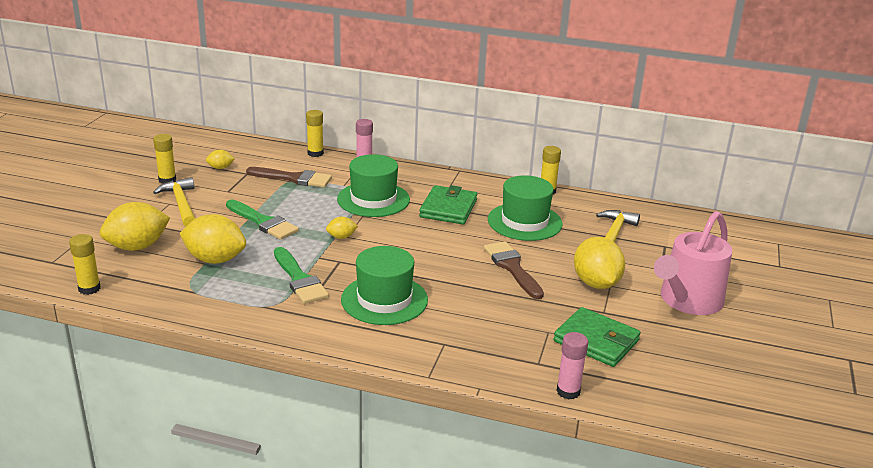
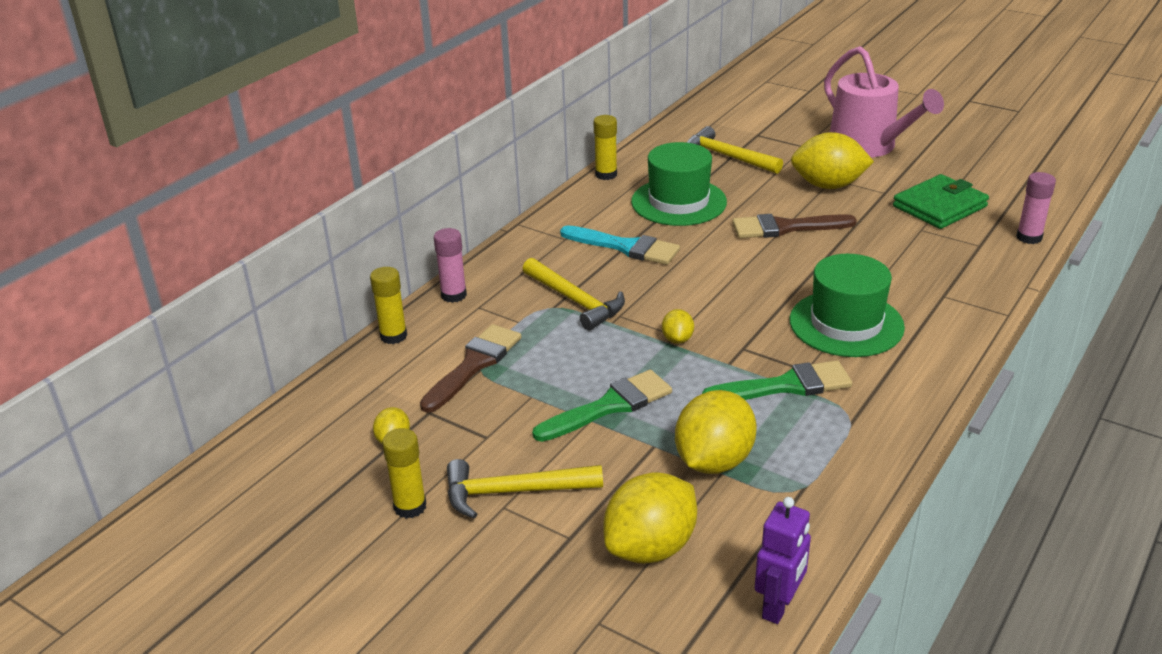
camera: 70 degrees left, 5 degrees up
(89, 288) = (779, 606): yellow glue stick -> purple robot
(137, 247) = (650, 547): yellow lemon -> yellow lemon turned 60 degrees clockwise
(373, 199) = (575, 301): green hat -> yellow hammer
(448, 208) = (625, 247): green wallet -> turquoise brush

